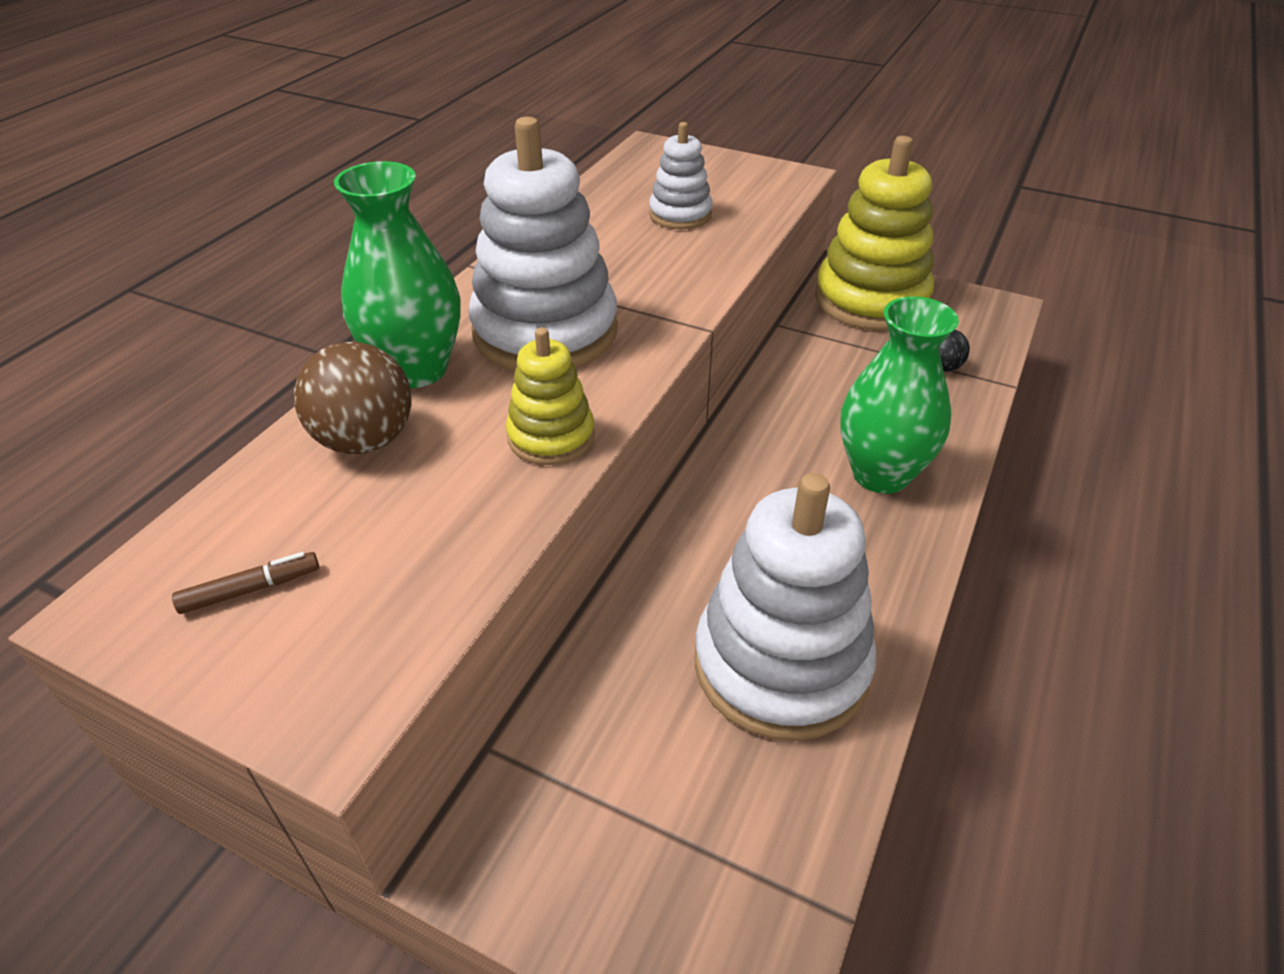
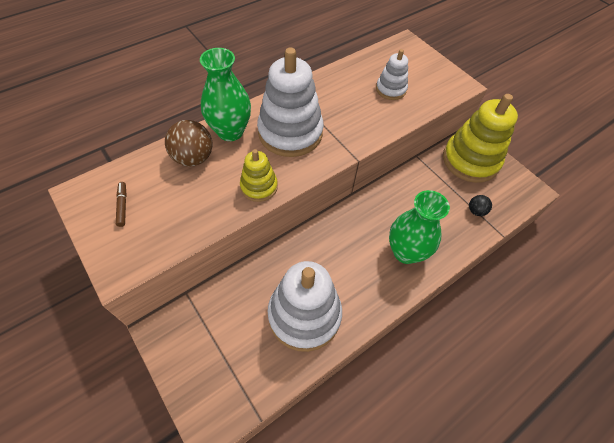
camera: 25 degrees right, 15 degrees up
(251, 589) = (122, 206): brown marker -> brown marker turned 105 degrees counterclockwise

